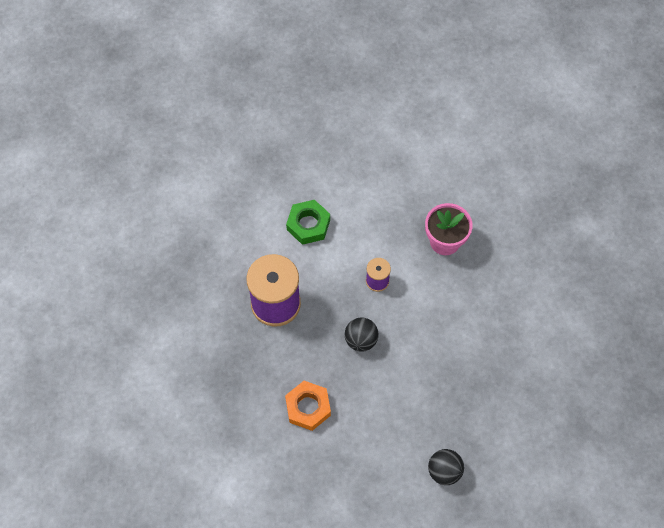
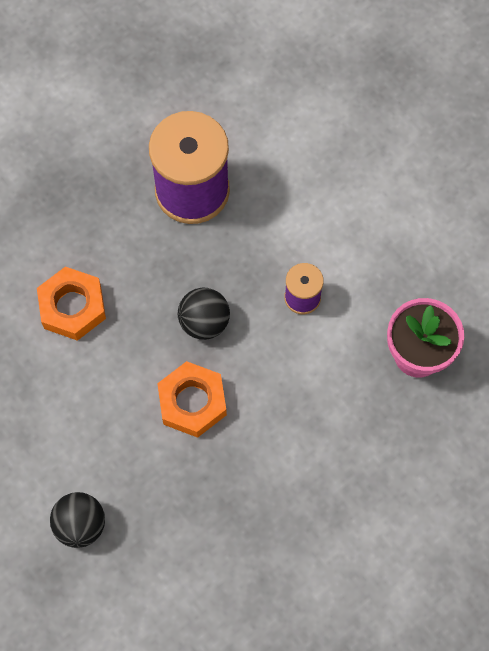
camera: 60 degrees right, 5 degrees up
(308, 225) = (329, 168): green nut -> none
(405, 372) = (192, 402): none -> orange nut

